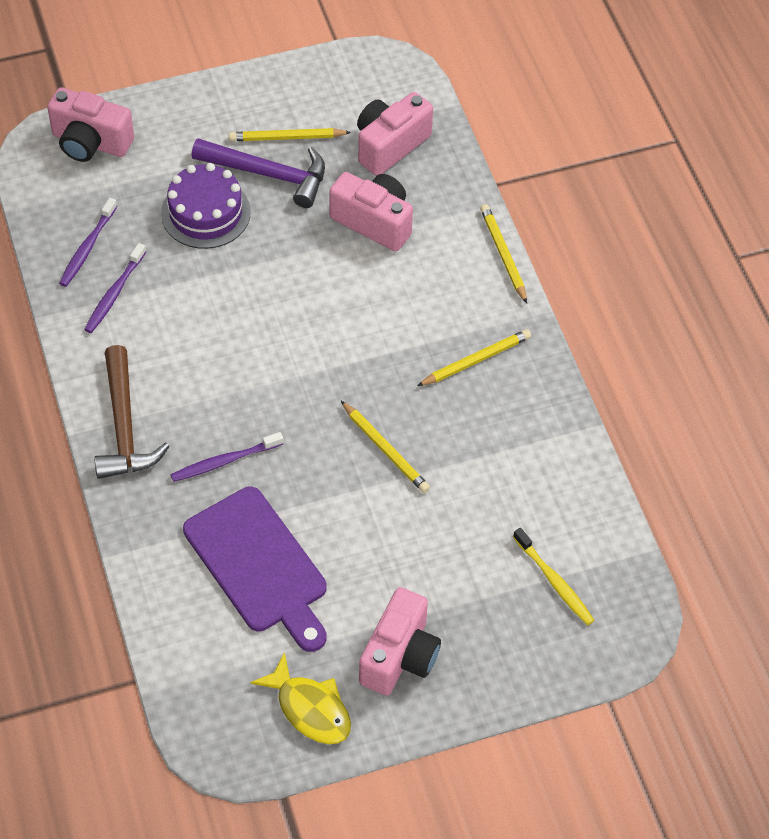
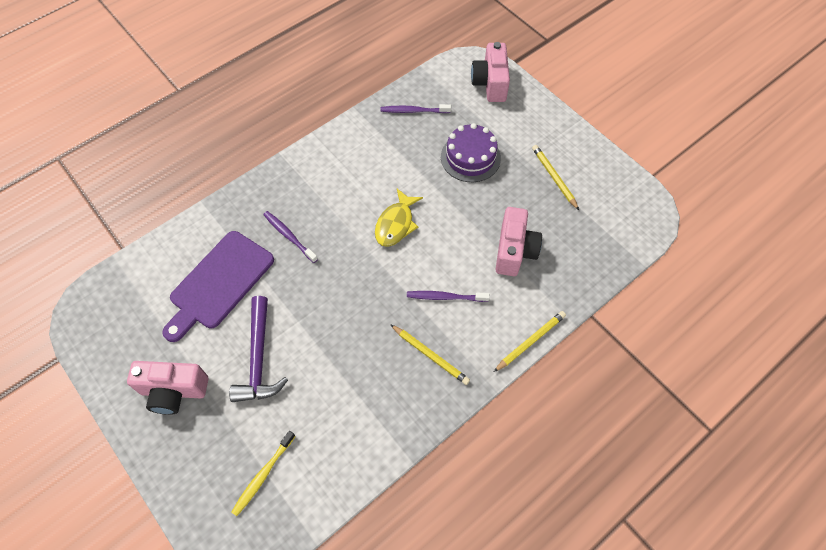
camera: 70 degrees right, 5 degrees up
(114, 294) = (387, 136): purple toothbrush -> purple toothbrush (445, 297)
(124, 426) = (295, 176): brown hammer -> none
(268, 174) = (519, 178): purple hammer -> purple hammer (259, 358)
(310, 708) = (122, 350): yellow fish -> yellow fish (396, 224)
(385, 450) = (333, 324): yellow pencil -> none
(390, 145) = (583, 237): pink camera -> none

